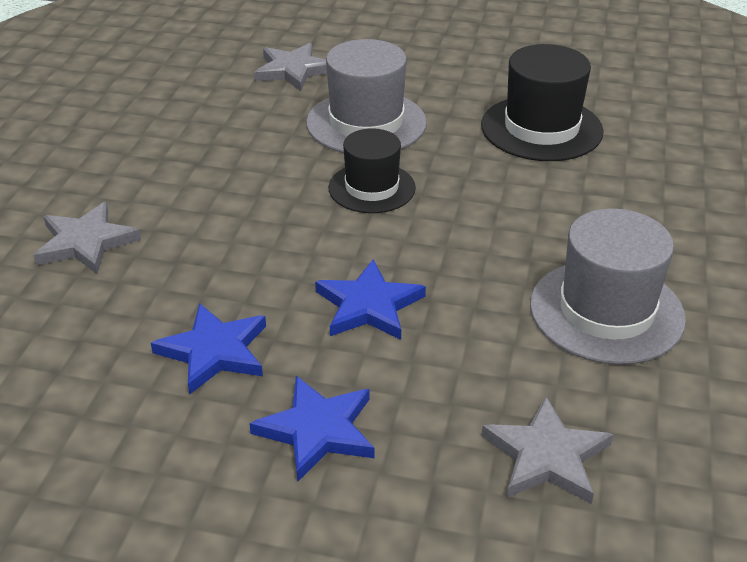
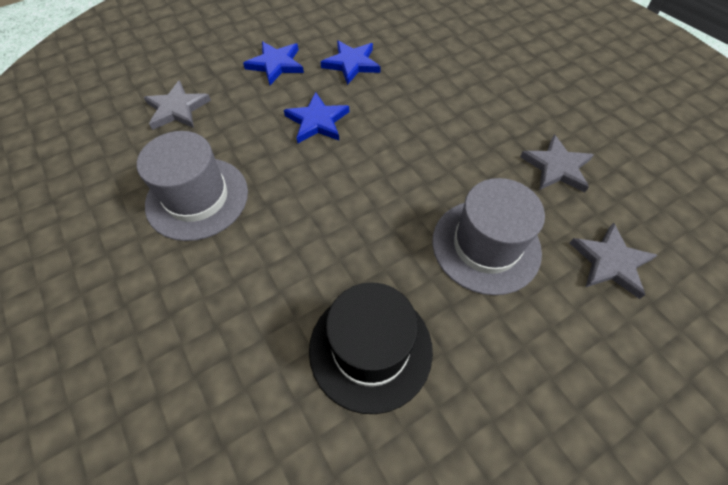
camera: 135 degrees right, 20 degrees up
(85, 242) = (475, 66): grey star -> grey star (556, 167)
(372, 188) = (406, 191): black hat -> none

